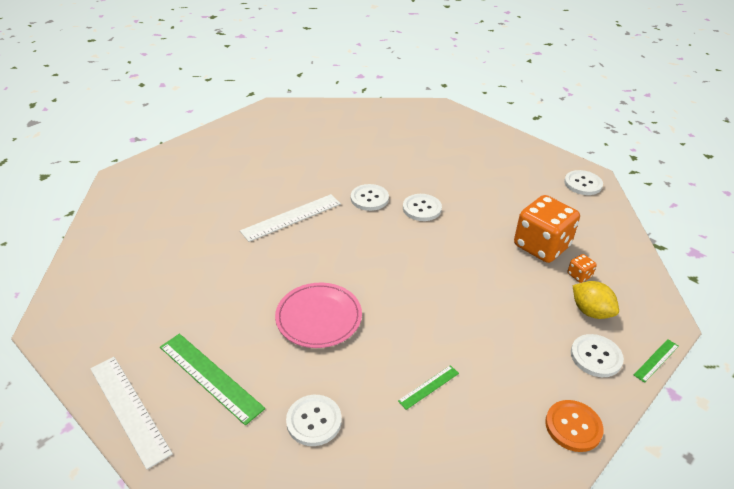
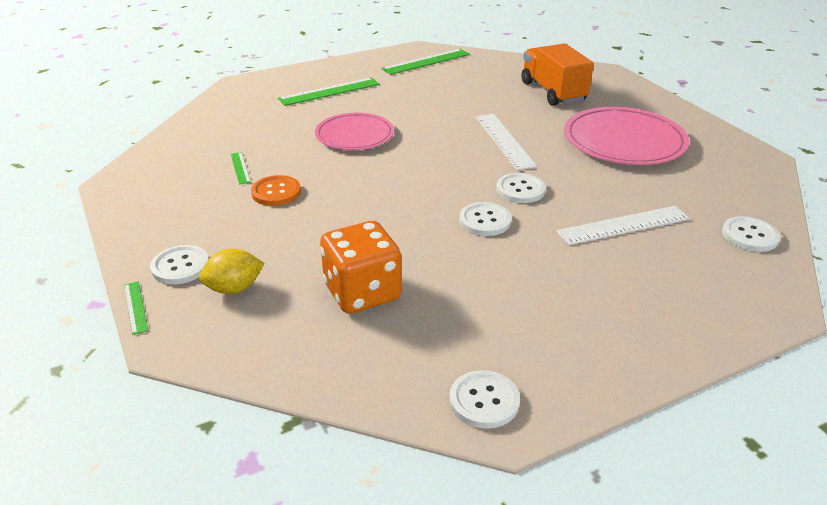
camera: 110 degrees right, 5 degrees down
(98, 309) = (426, 62): none -> green ruler
(129, 409) = (325, 68): white ruler -> white ruler (623, 225)
(177, 202) = (553, 92): none -> orange truck
(268, 159) = (624, 141): none -> pink plate
(314, 421) = (257, 120): white button -> white button (749, 236)
(573, 427) = (134, 224): orange button -> orange button (276, 192)
(579, 275) = (292, 304): orange dice -> none

